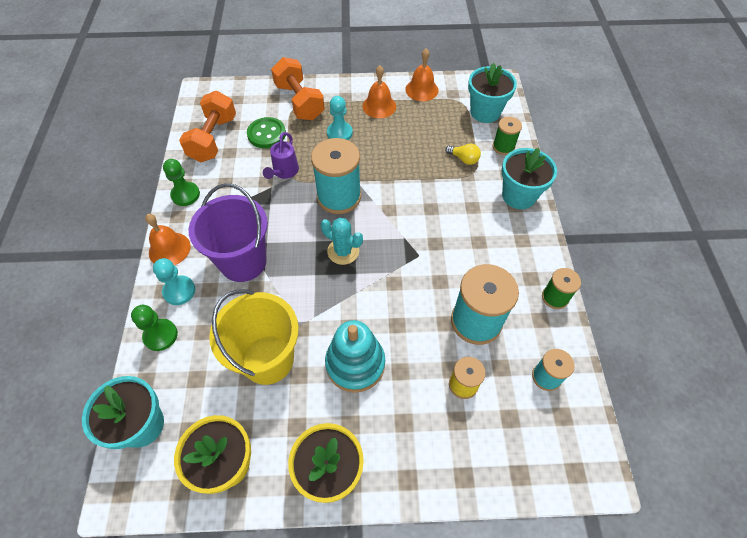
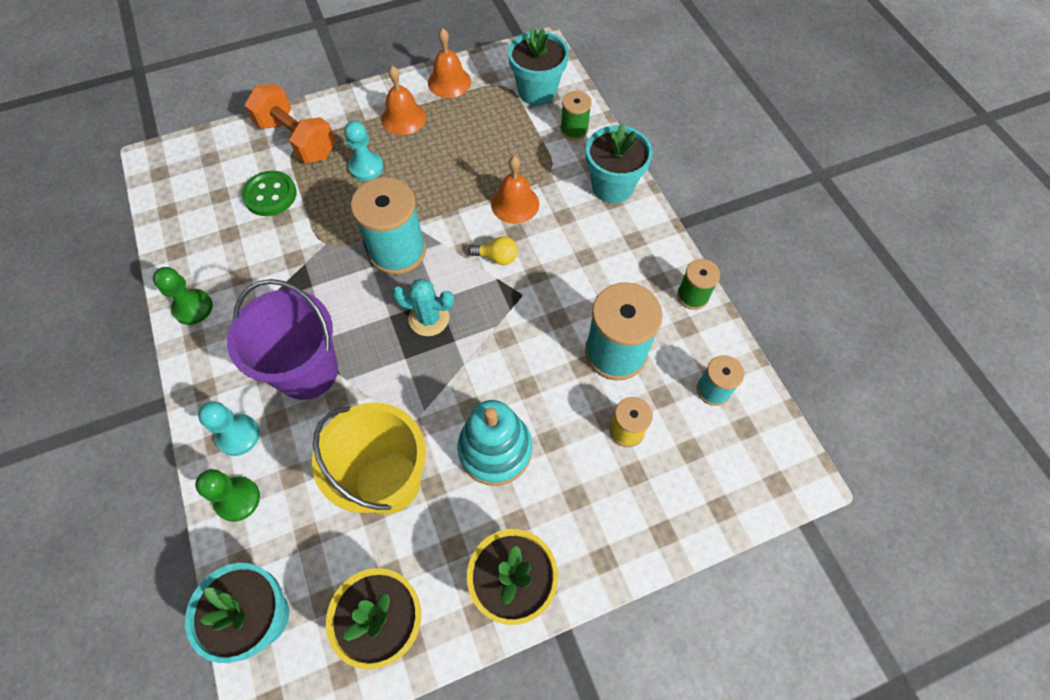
camera: 20 degrees left, 5 degrees up
(169, 249) = (202, 386): orange bell -> orange bell (515, 204)
(213, 139) = (200, 222): orange dumbbell -> none
(284, 172) = (314, 240): purple watering can -> none
(464, 159) = (533, 159): yellow light bulb -> yellow light bulb (497, 257)

